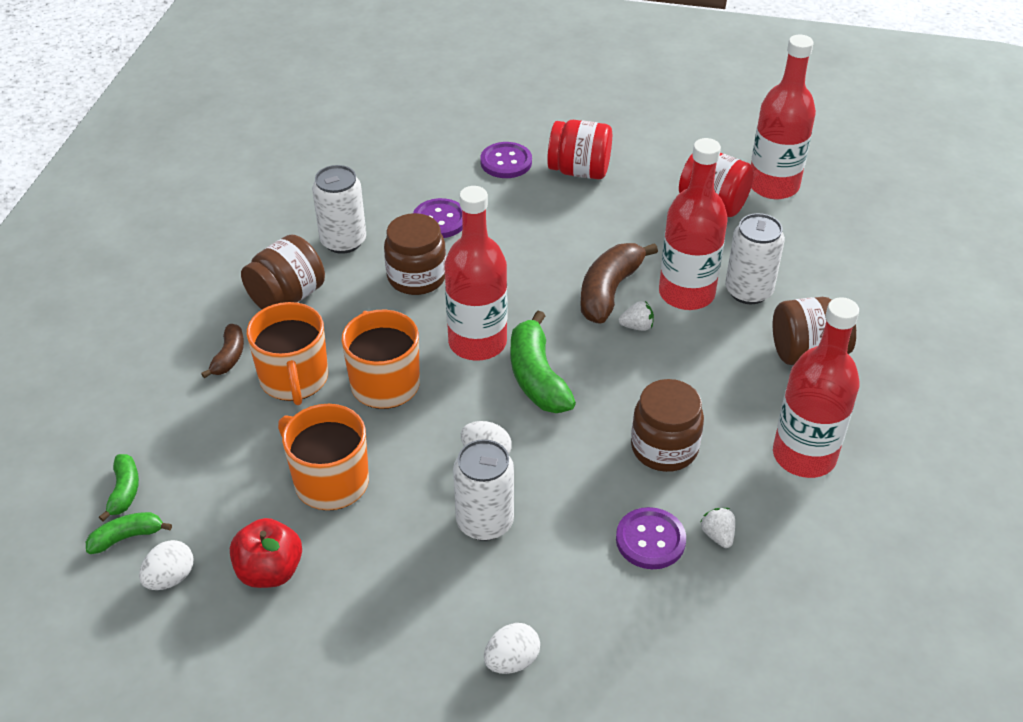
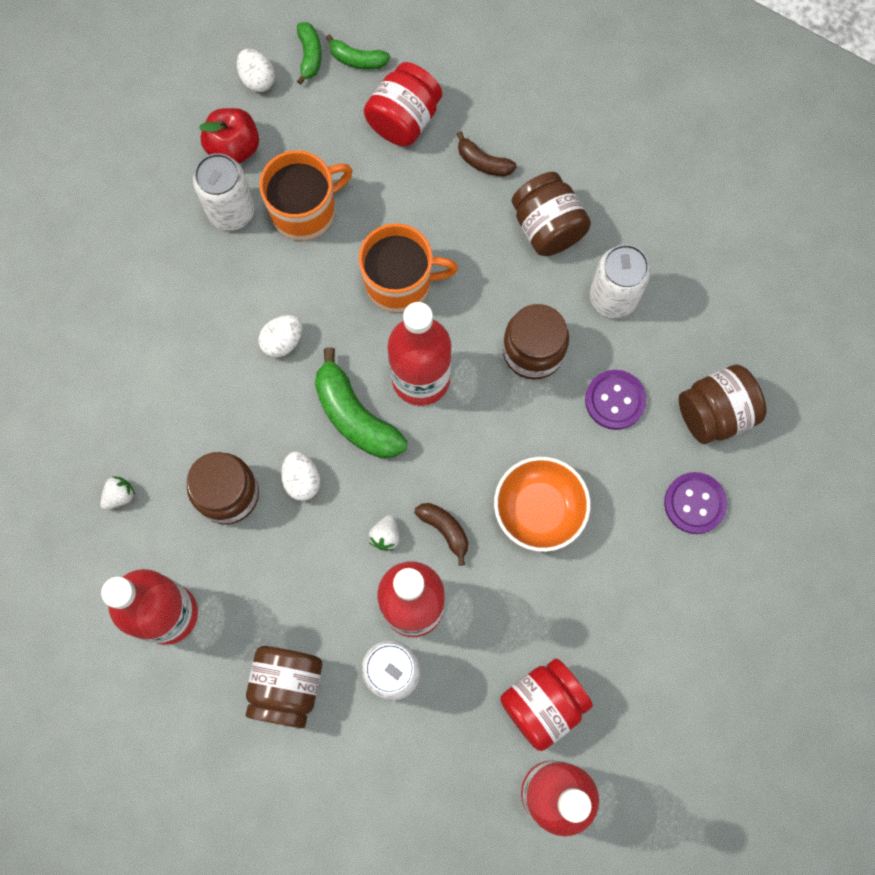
camera: 110 degrees right, 30 degrees up
(294, 379) = (434, 209): orange mug -> none
(425, 166) = (715, 413): none -> brown jar
(485, 522) = (213, 317): white can -> white can (231, 211)
(512, 661) = (80, 294): white egg -> white egg (302, 480)
(537, 377) = (355, 416): green banana -> green banana turned 135 degrees counterclockwise
(559, 241) = (539, 509): none -> orange bowl
(579, 171) = (652, 579): red jar -> red jar (404, 120)
(609, 291) = (445, 530): brown banana -> brown banana, size x0.56
(650, 540) = (139, 439): purple button -> none
(717, 535) = (120, 496): white strawberry -> white strawberry turned 45 degrees counterclockwise

